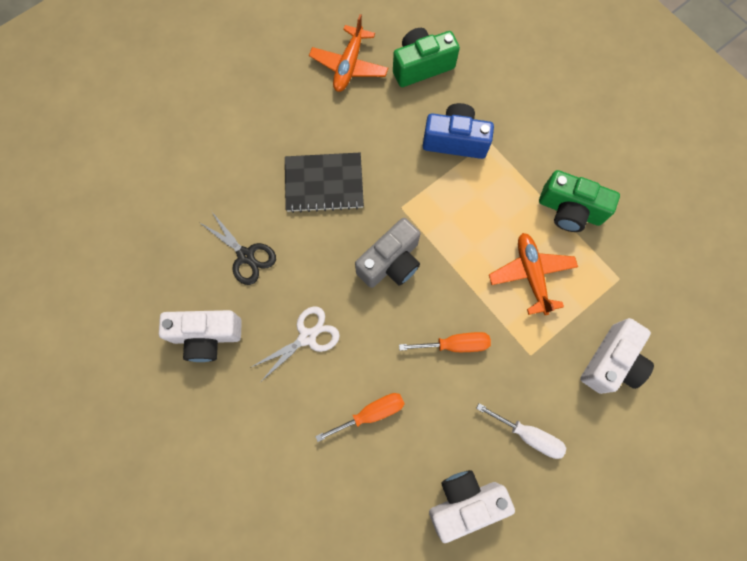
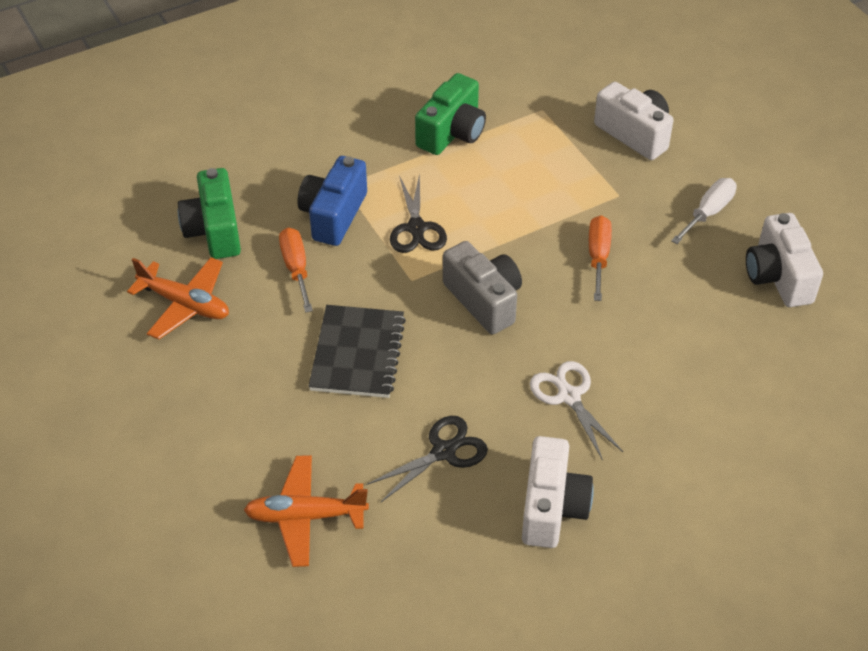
camera: 80 degrees left, 25 degrees down
(371, 413) = (673, 345): orange screwdriver -> orange screwdriver (296, 268)
(455, 201) = (416, 228): none -> black scissors
(531, 274) = (524, 178): orange plane -> orange plane (305, 516)

